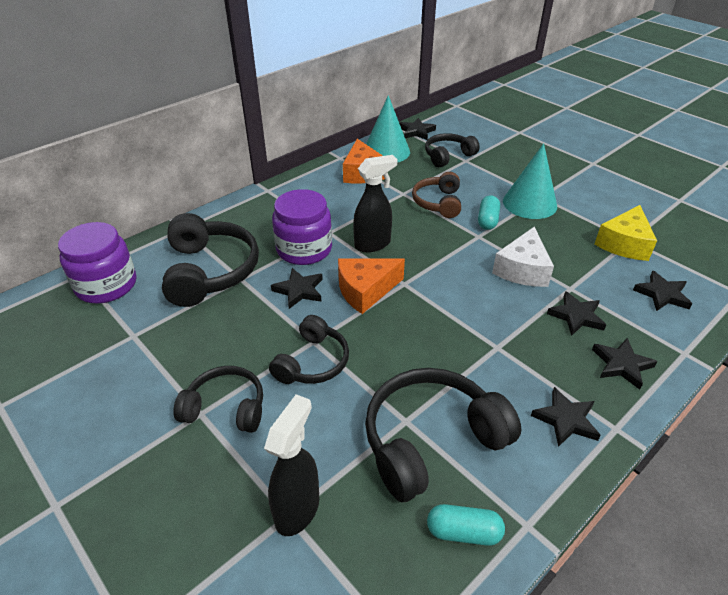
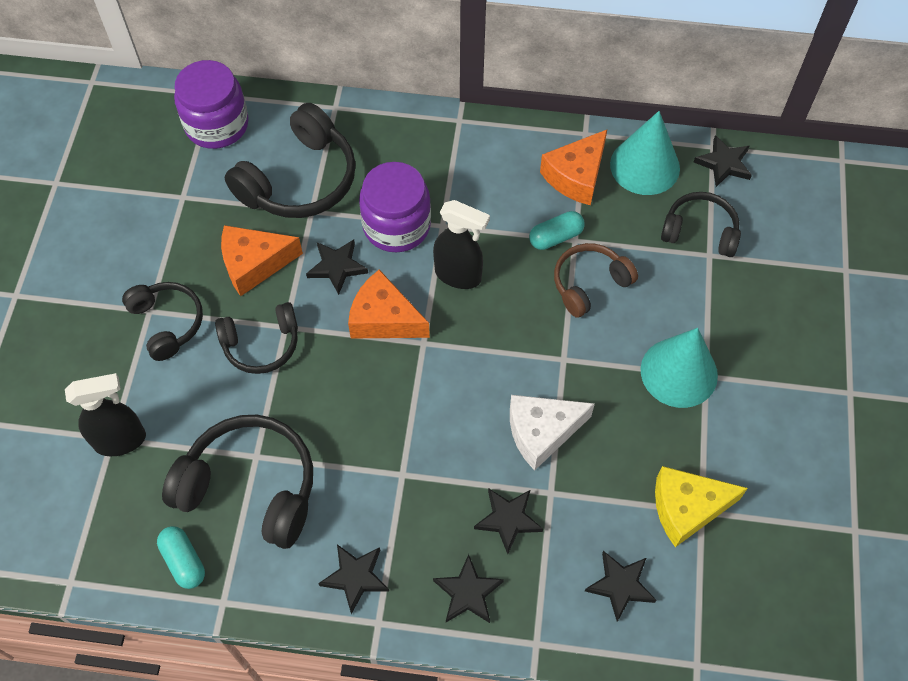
camera: 50 degrees right, 20 degrees up
(242, 329) = (254, 264): none -> orange cheese
(487, 220) = (602, 350): turquoise capsule -> turquoise capsule (555, 237)

